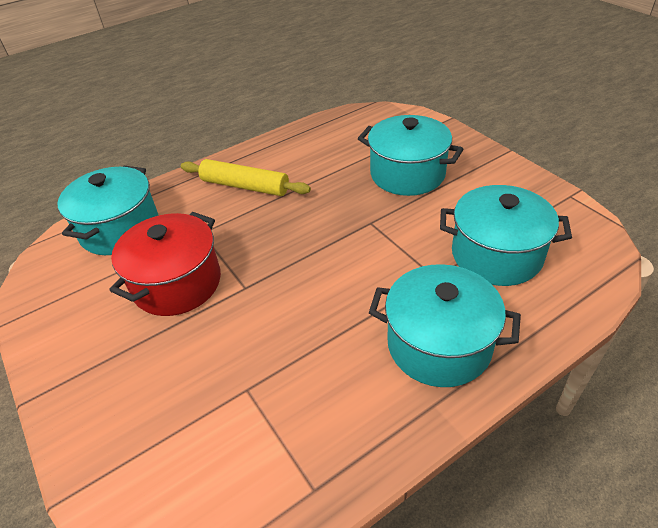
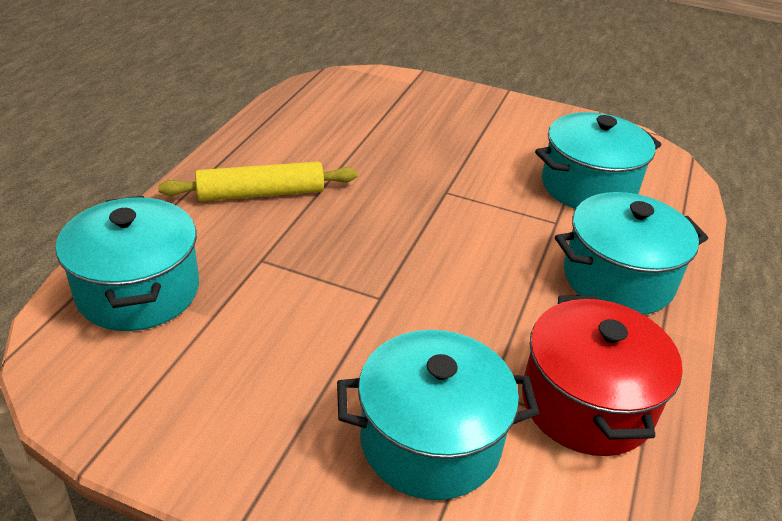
camera: 40 degrees left, 5 degrees down
(177, 283) = (292, 323): red pot -> red pot (587, 403)
(407, 174) = (434, 135): turquoise pot -> turquoise pot (430, 441)

